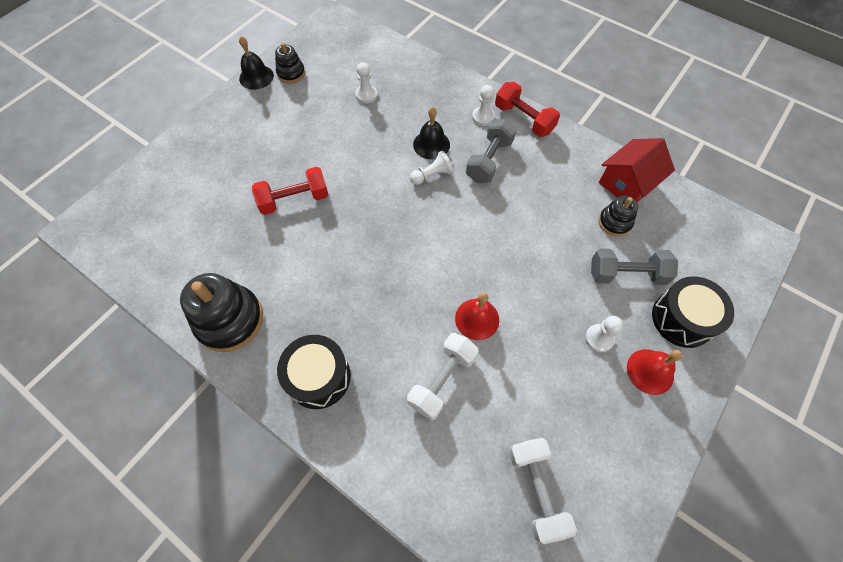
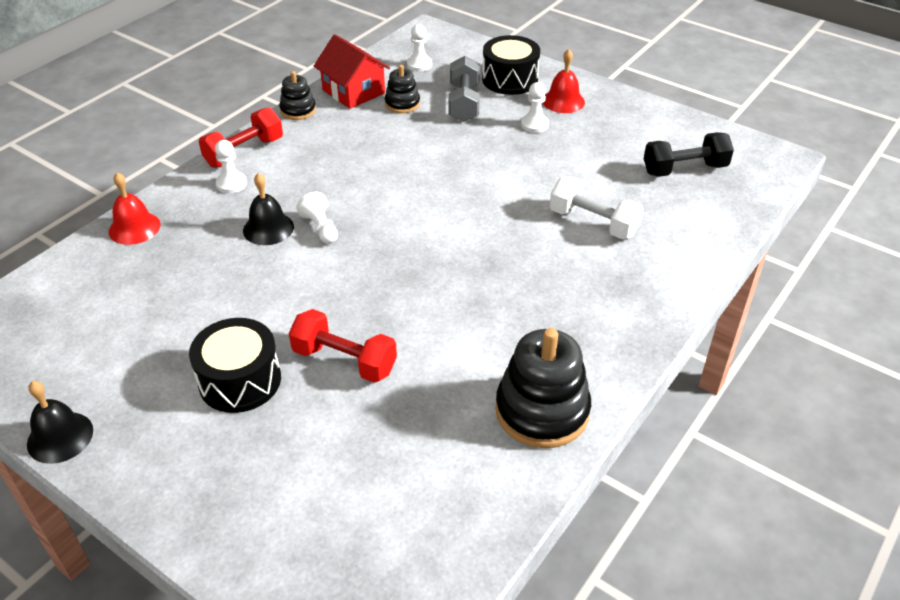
camera: 90 degrees left, 20 degrees down
(291, 73) = (70, 388): black stacking toy -> black stacking toy (298, 110)
(294, 199) = (344, 361): red dumbbell -> red dumbbell turned 45 degrees counterclockwise
(319, 377) = (606, 317): black drum -> black drum (240, 380)
(366, 95) = (155, 293): white pawn -> white pawn (419, 65)
(477, 319) = (520, 198): red bell -> red bell (134, 228)
(489, 160) = (304, 181): grey dumbbell -> none
(536, 490) = (684, 169): white dumbbell -> black dumbbell

